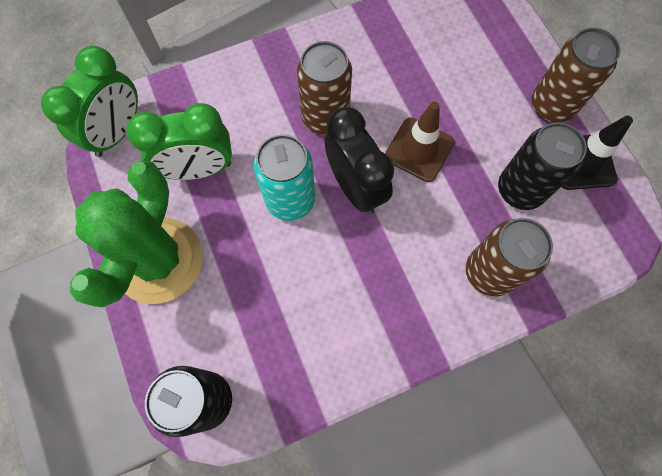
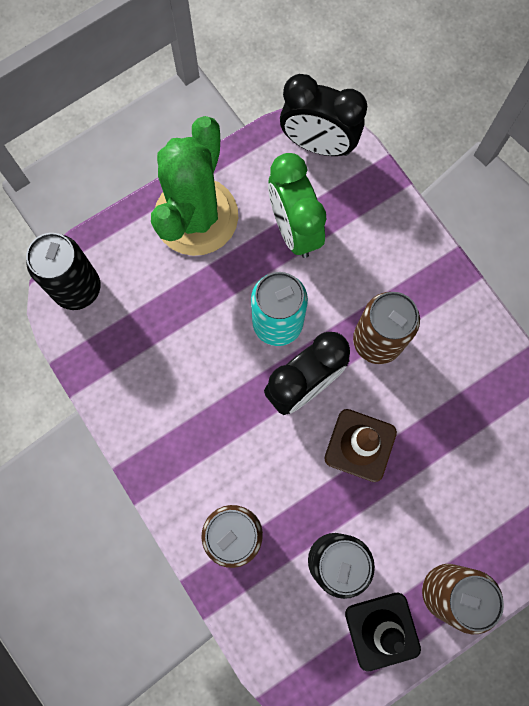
camera: 80 degrees right, 5 degrees up
(117, 132) = (318, 145): green clock -> black clock
(158, 260) = (196, 217): green cactus -> green cactus turned 75 degrees counterclockwise

